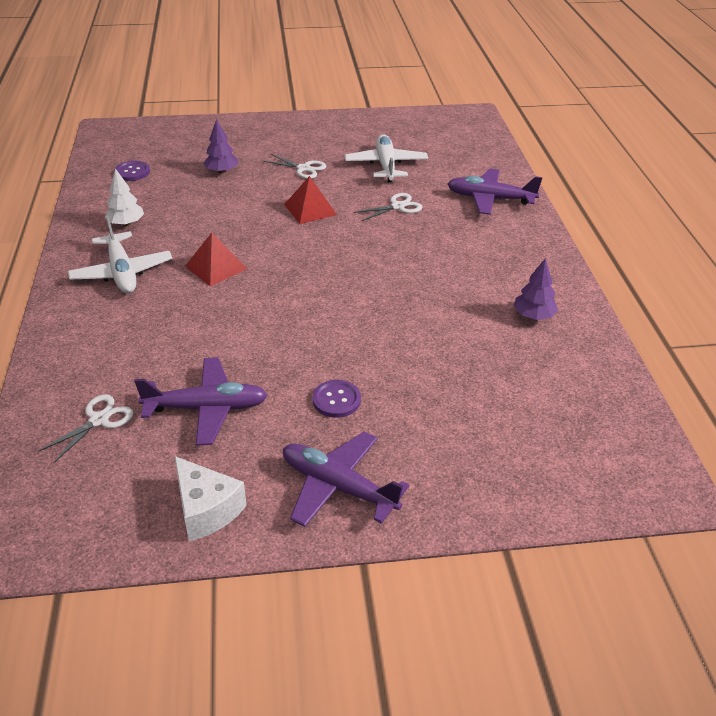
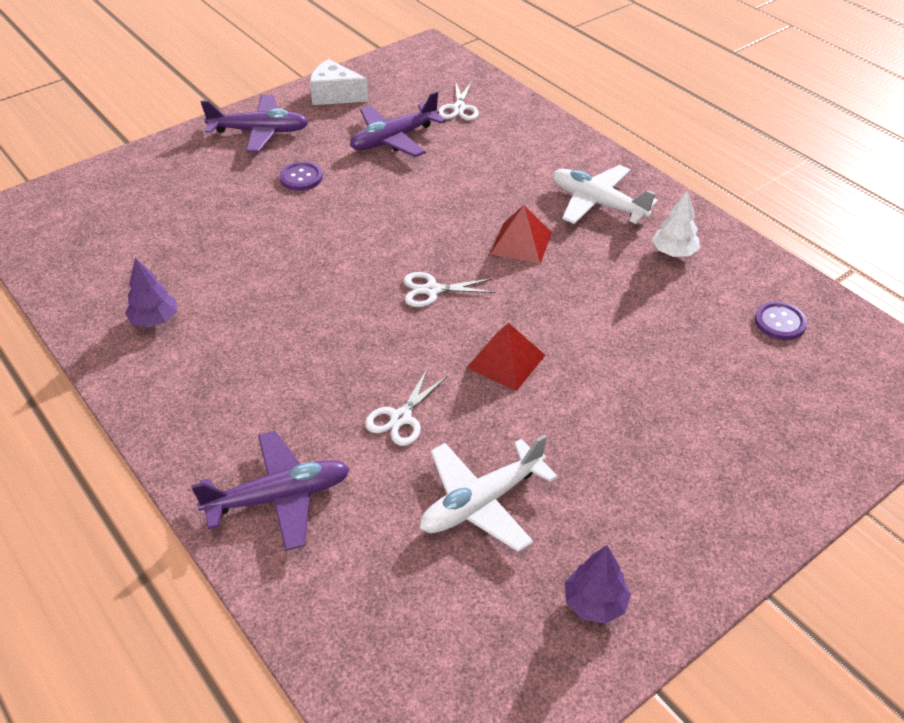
camera: 150 degrees right, 5 degrees up
(221, 171) = (684, 375): purple tree -> purple tree (595, 603)
(303, 168) = (589, 434): white scissors -> white scissors (432, 290)
(386, 165) = (481, 502): white plane -> white plane turned 90 degrees clockwise

